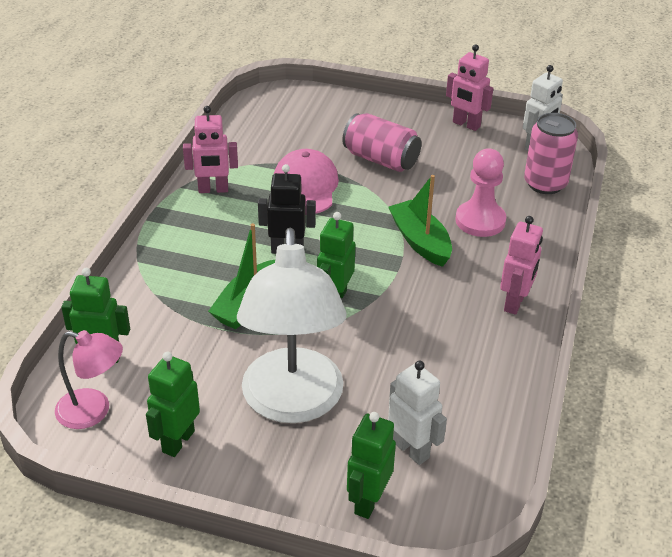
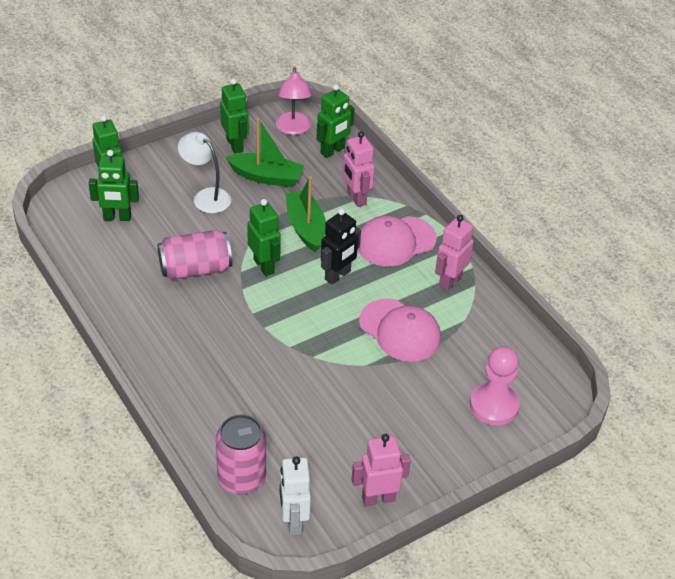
camera: 130 degrees right, 5 degrees up
(93, 411) = (293, 129): pink lamp -> pink lamp turned 60 degrees counterclockwise
(199, 241) = (395, 241): none -> pink cap
(292, 403) = (206, 197): white lamp -> white lamp, size x0.52
(381, 159) = (388, 399): pink can -> pink can (195, 269)
(411, 450) = (117, 217): white robot -> green robot
(420, 241) = (267, 347): green boat -> green boat (266, 177)
(480, 221) = (248, 398): pink pawn -> pink pawn (494, 405)
(515, 303) = (152, 346): pink robot -> pink robot (356, 198)

